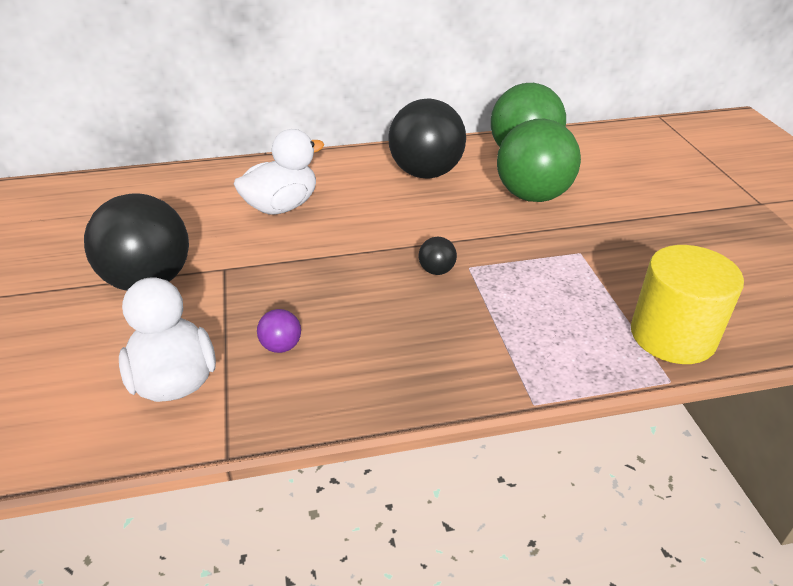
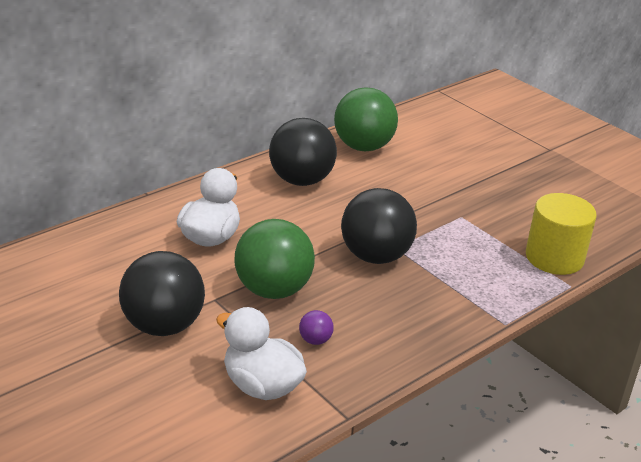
camera: 30 degrees left, 5 degrees down
(436, 270) = (375, 256): black ball -> black ball, size x2.44
(532, 196) = (397, 180): green ball -> green ball (273, 290)

